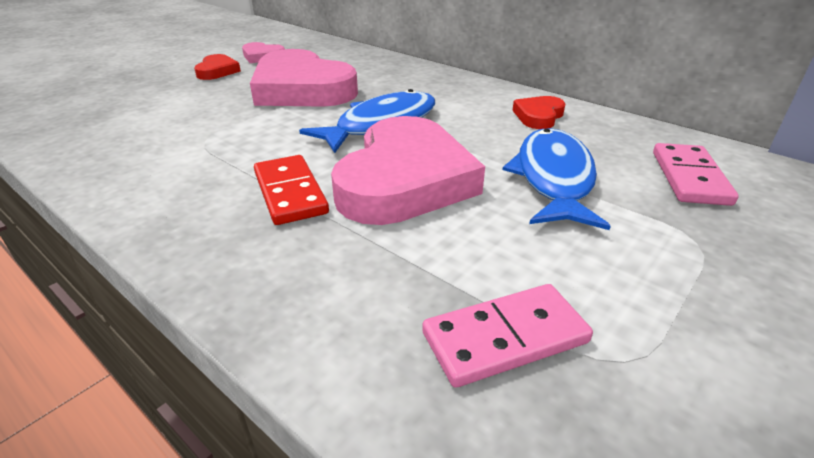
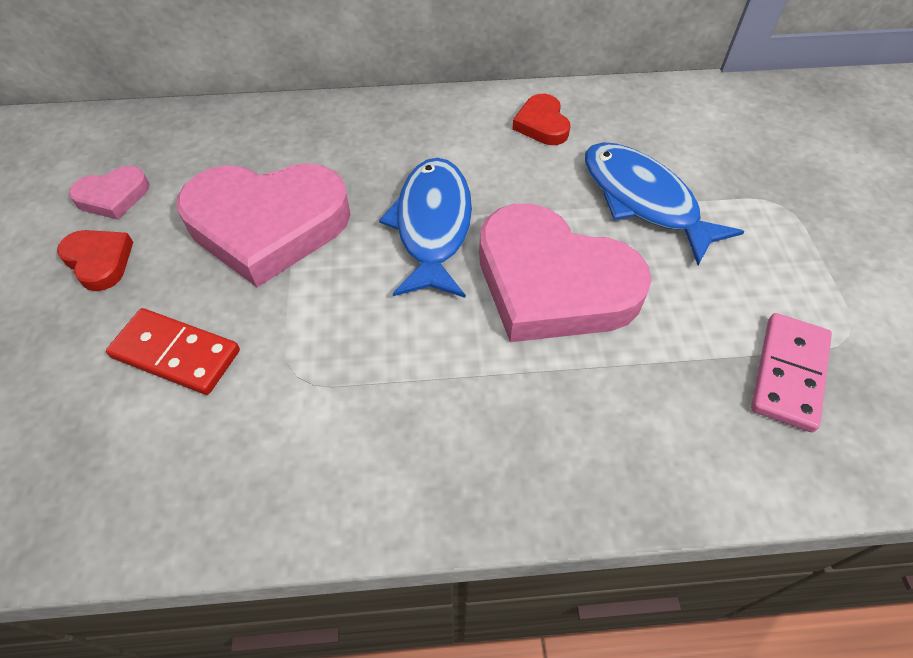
camera: 45 degrees left, 20 degrees up
(290, 193) = (489, 371): red domino -> red domino (176, 354)
(405, 180) = (552, 283): pink heart -> pink heart turned 150 degrees clockwise
(690, 177) = (714, 137): pink domino -> none

